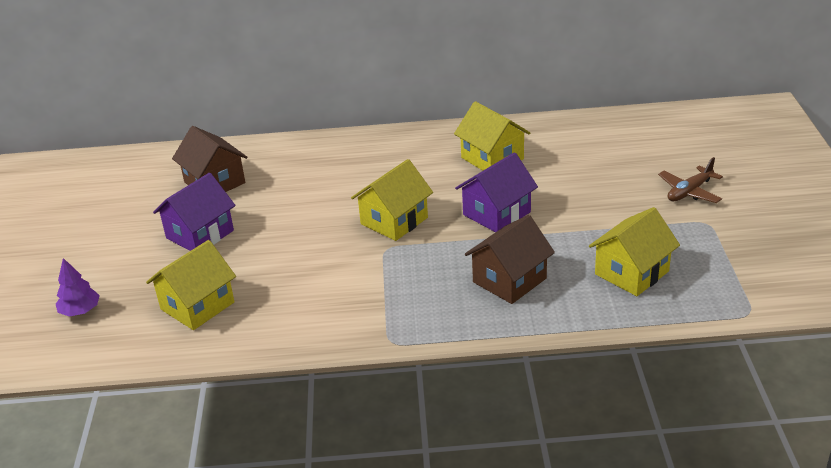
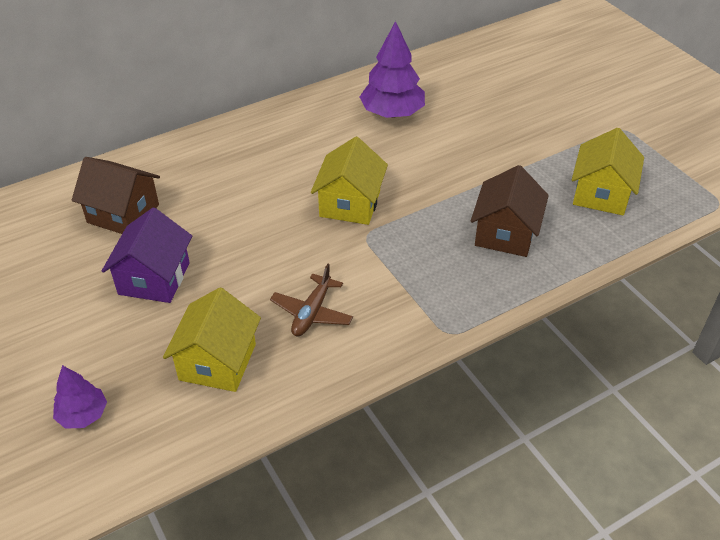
camera: 30 degrees left, 10 degrees up
(492, 158) = (392, 113): yellow house -> purple tree
(496, 213) = (440, 169): purple house -> none
(689, 192) = (586, 103): brown plane -> brown plane (312, 313)

